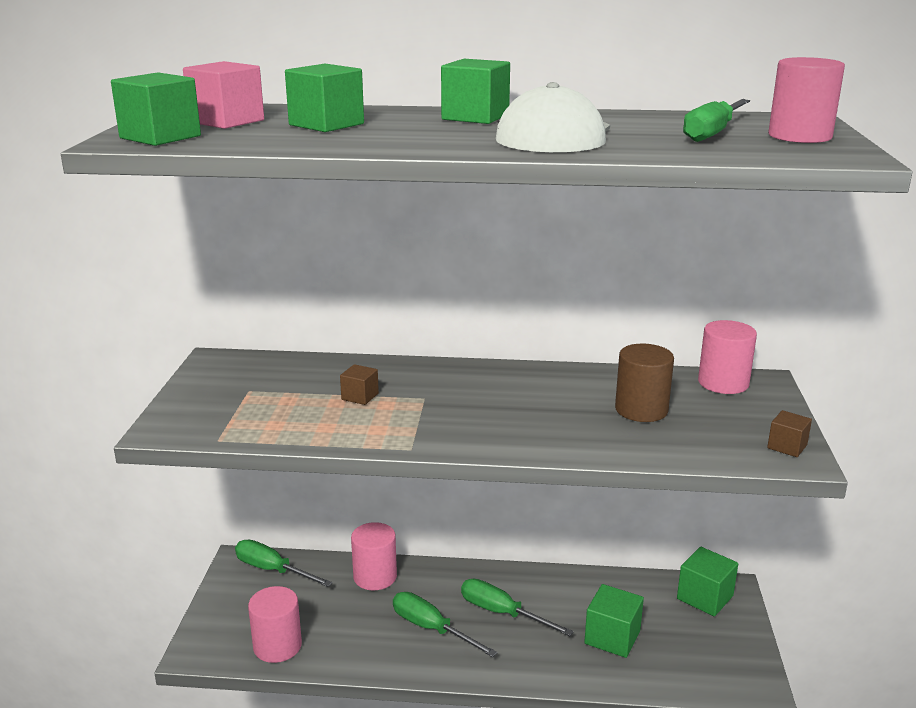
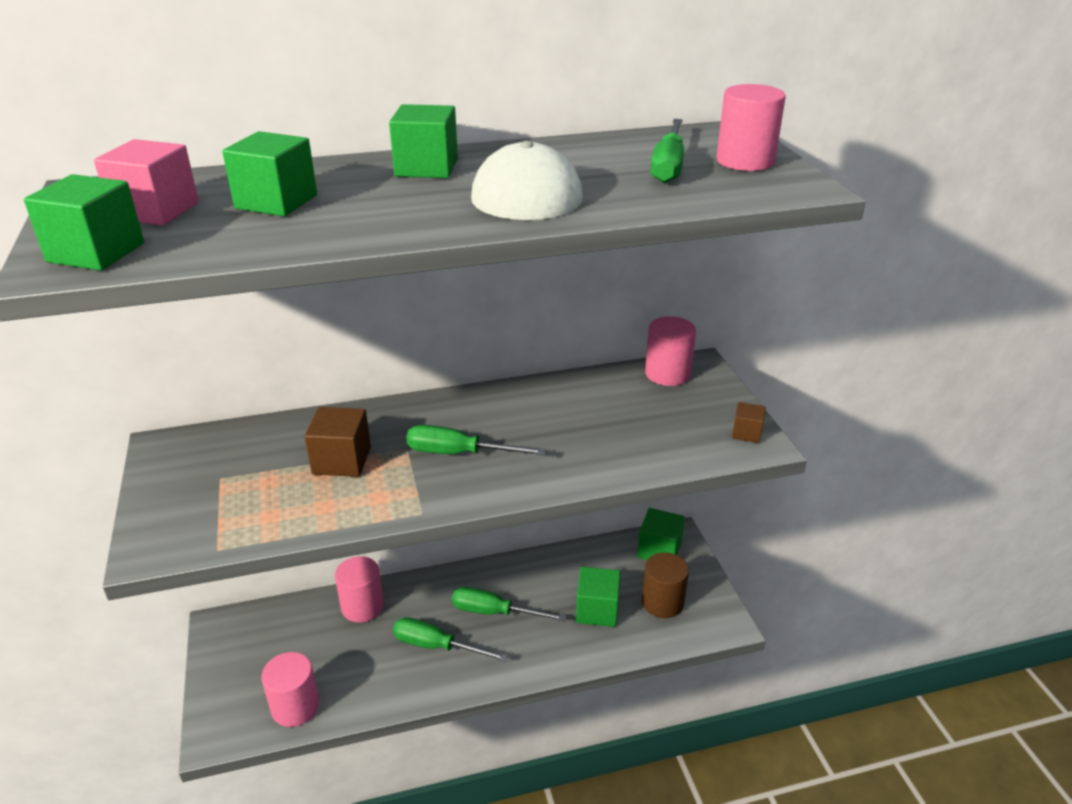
camera: 20 degrees left, 10 degrees up
(272, 570) = (256, 626): green screwdriver -> green screwdriver (459, 453)
(360, 396) = (342, 460): brown cube -> brown cube, size x1.72
(641, 410) = (611, 419): brown cylinder -> brown cylinder (662, 602)

